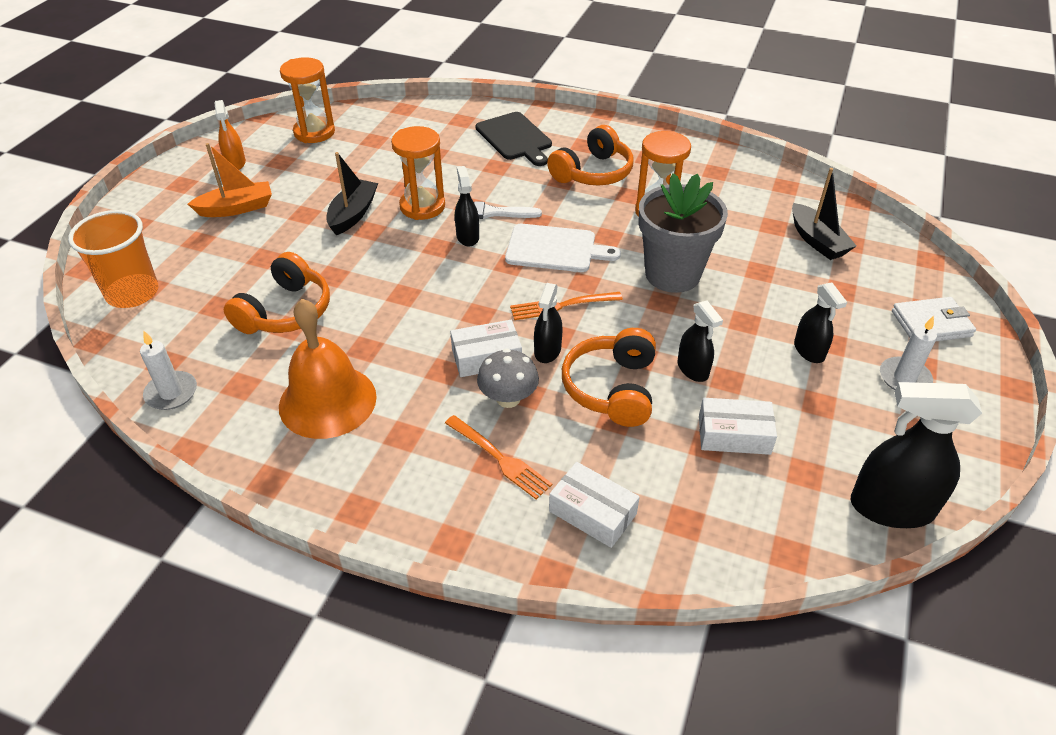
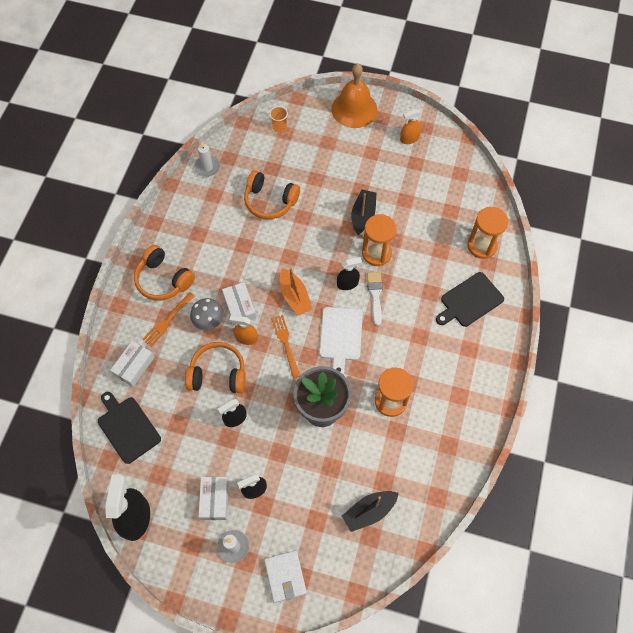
camera: 85 degrees right, 20 degrees up
(132, 293) = (279, 127): orange cup -> orange cup, size x0.50
(236, 208) = (361, 153): orange boat -> orange boat (294, 296)
(314, 132) = (453, 174): orange hourglass -> orange hourglass (482, 246)
(327, 401) = (204, 236): orange bell -> orange bell (354, 109)
(353, 214) = (363, 215): black boat -> black boat turned 90 degrees counterclockwise
(547, 351) = (246, 338): black spray bottle -> orange spray bottle
(593, 173) = (433, 356): orange headphones -> orange headphones (163, 280)
(721, 522) = (127, 427): none -> black cutting board
(734, 435) = (185, 438): white box -> white box (214, 499)

